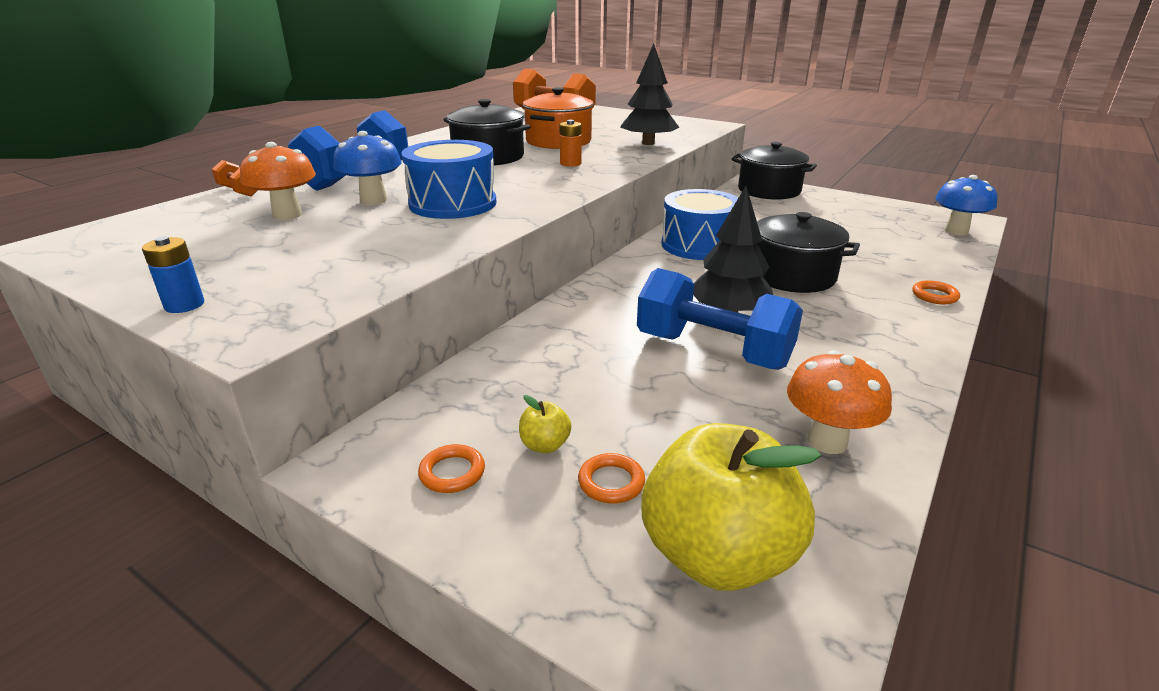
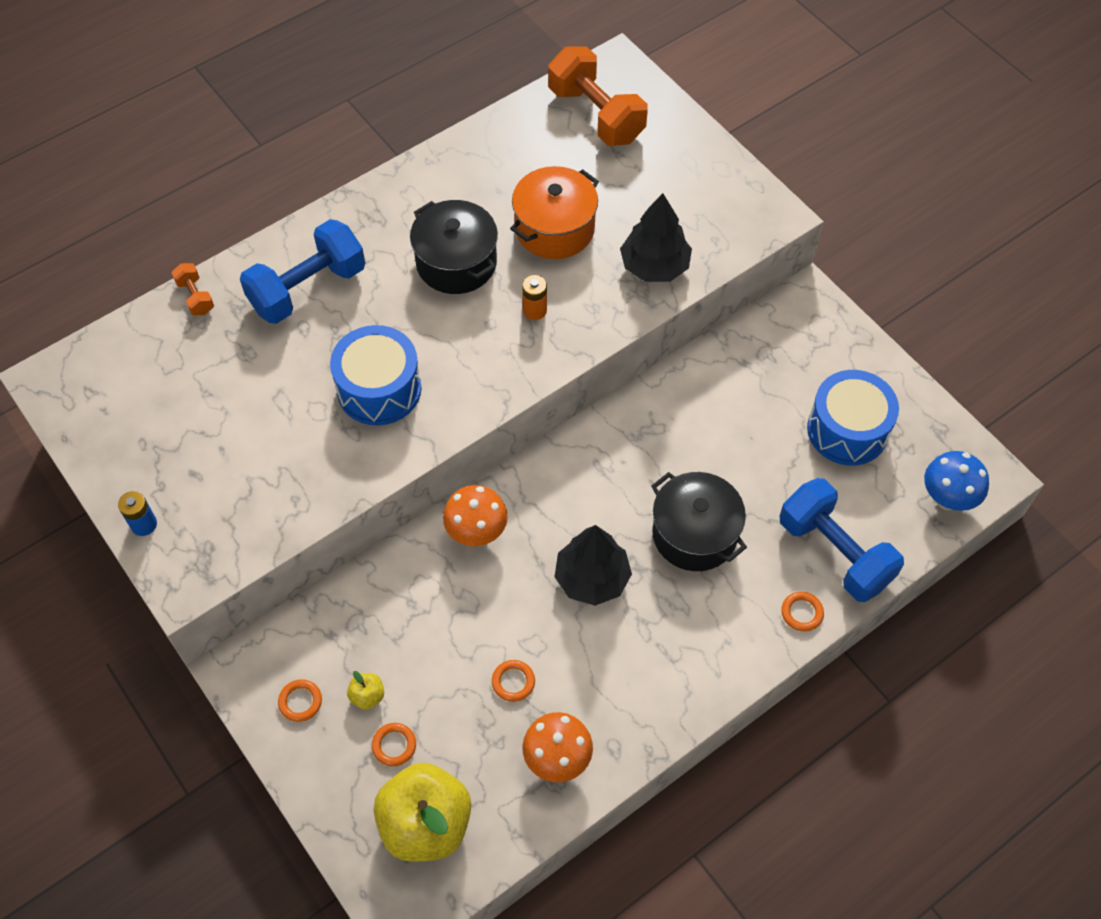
camera: 20 degrees right, 30 degrees up
(287, 215) = (231, 372): orange mushroom -> orange mushroom (477, 533)
(373, 200) = (310, 358): blue mushroom -> none
(699, 245) = (642, 443): blue drum -> blue drum (847, 430)
(713, 351) = (544, 629): blue dumbbell -> blue dumbbell (834, 552)
(715, 393) = (513, 682): none -> orange ring
(769, 190) = (811, 329): black pot -> none

